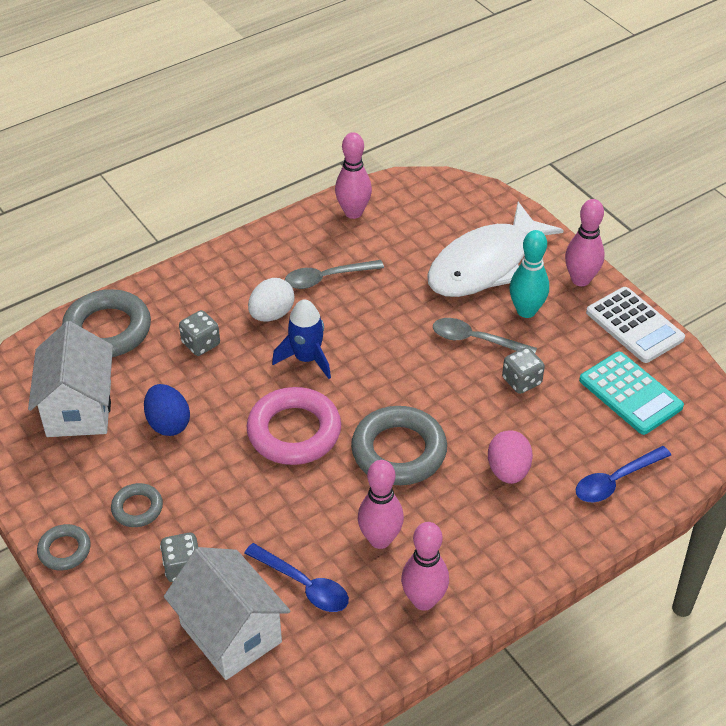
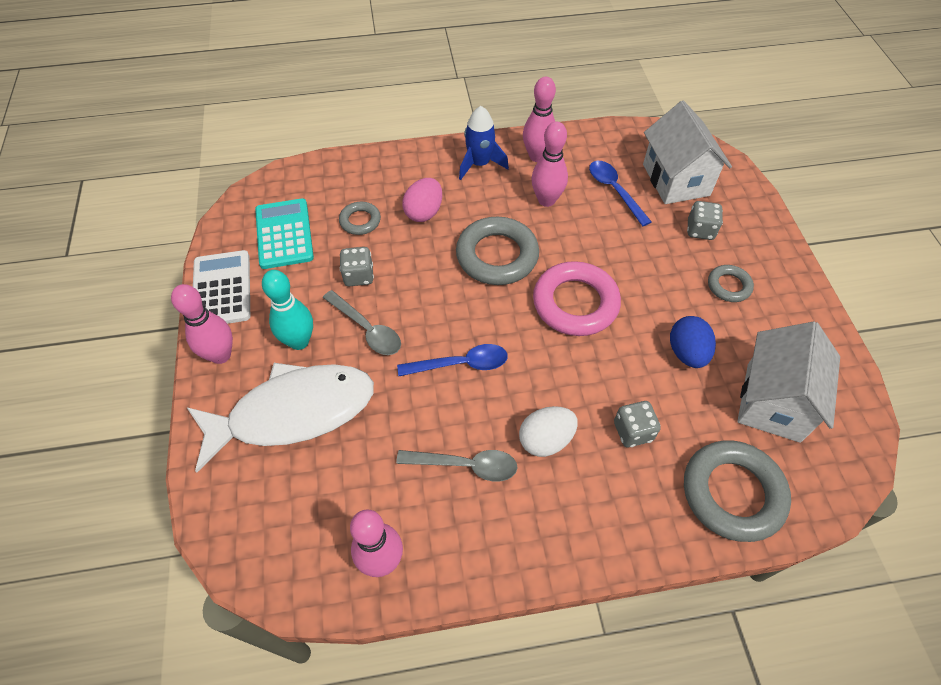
camera: 155 degrees left, 10 degrees up
(64, 550) = (794, 274): grey ring -> grey ring (360, 221)
(306, 359) = (533, 371): blue rocket -> blue rocket (479, 164)
(615, 481) = (354, 179): blue spoon -> blue spoon (461, 364)

